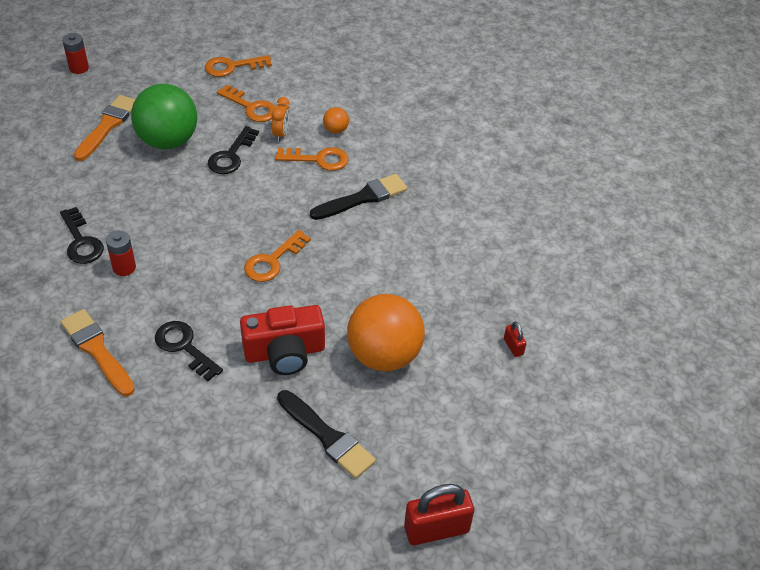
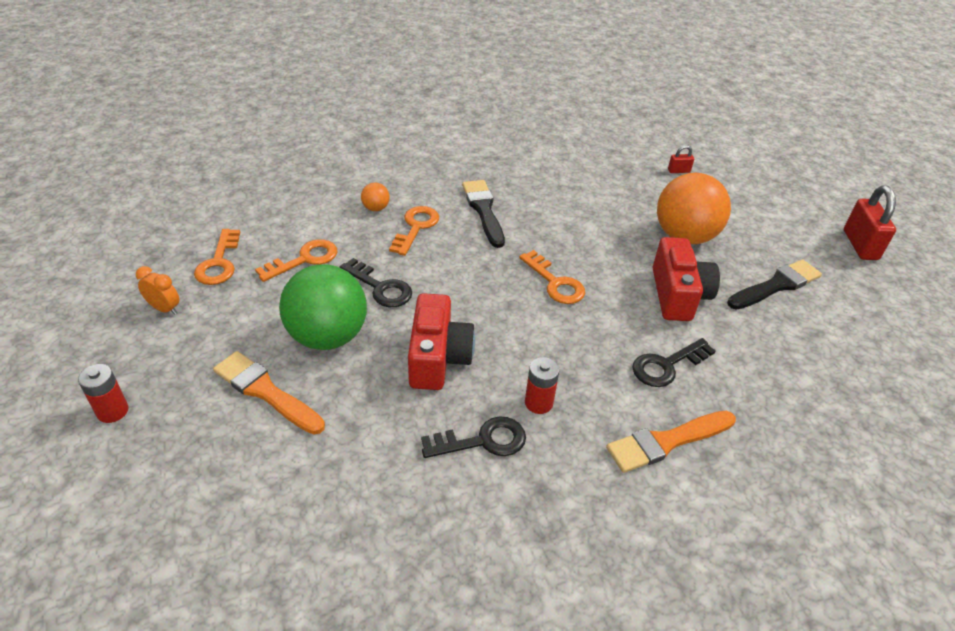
camera: 75 degrees left, 5 degrees down
(160, 203) = (438, 358): none -> red camera
(281, 134) = (362, 245): orange clock -> orange clock (165, 309)

